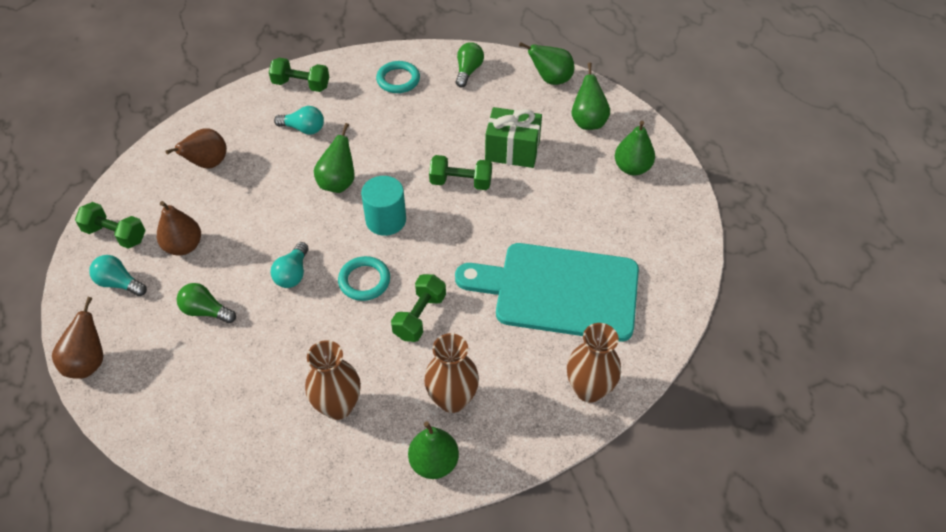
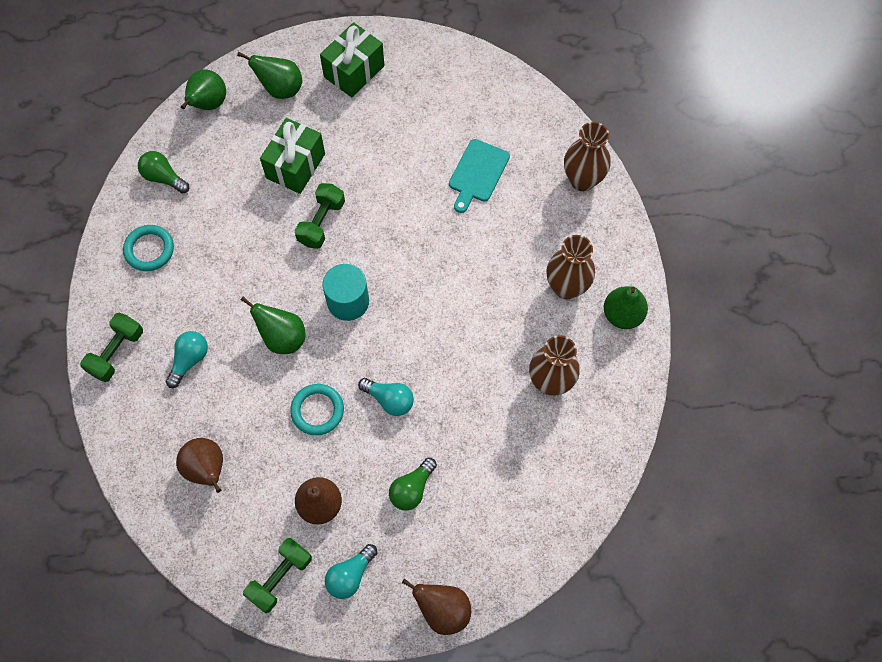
camera: 75 degrees left, 15 degrees up
(364, 281) = (418, 335): turquoise ring -> turquoise ring (317, 410)
(419, 316) = (473, 295): green dumbbell -> none
(559, 291) = (478, 173): turquoise cutting board -> turquoise cutting board, size x0.48
(632, 168) = (354, 71): green pear -> green gift

